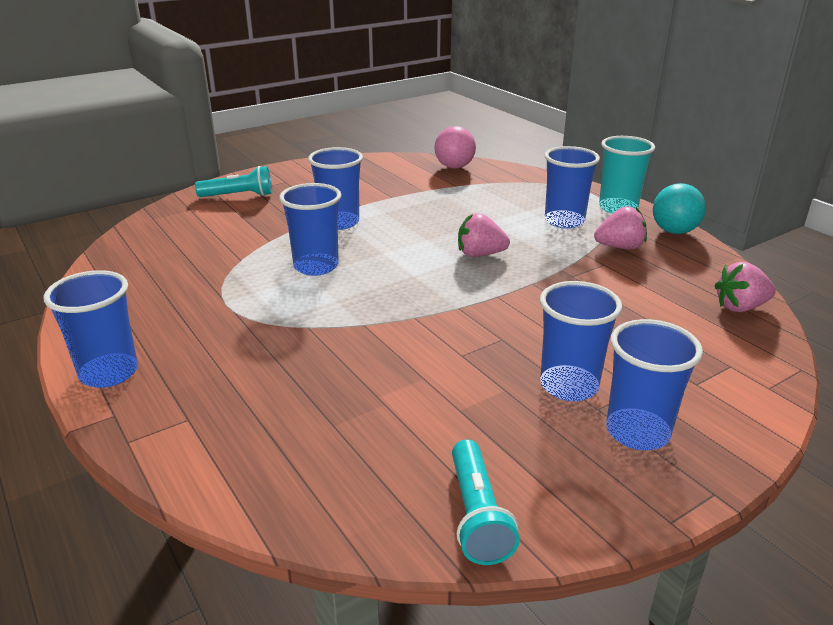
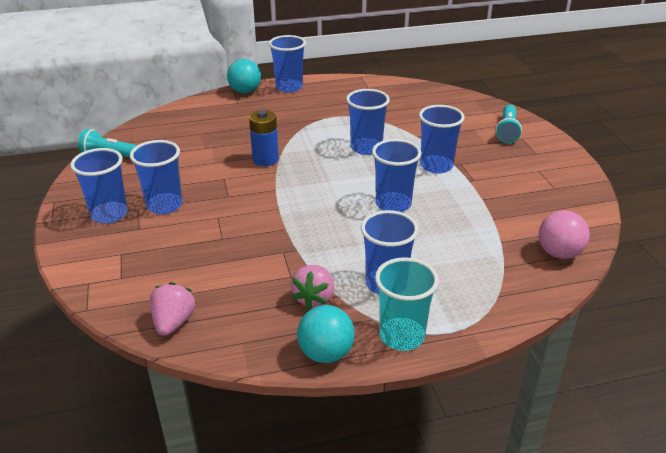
camera: 110 degrees right, 5 degrees up
(132, 423) = (245, 91): none -> turquoise ball
(389, 333) = (265, 159): none -> blue battery
(435, 234) = (393, 204): none -> blue cup
(480, 254) = (345, 217): pink strawberry -> none

